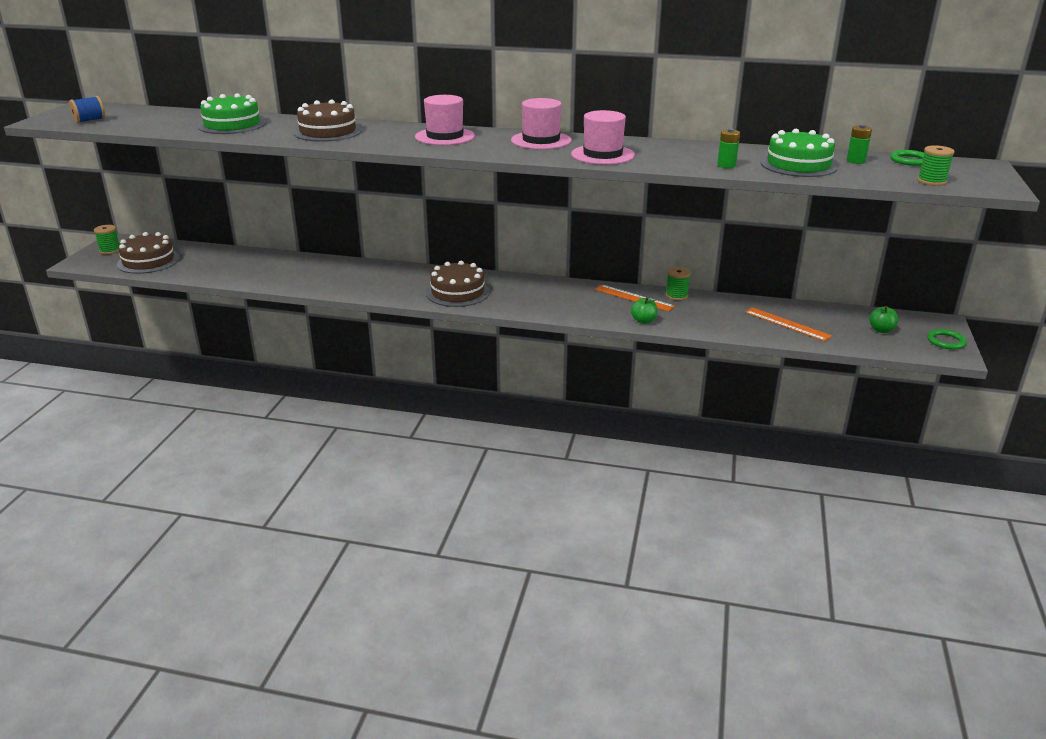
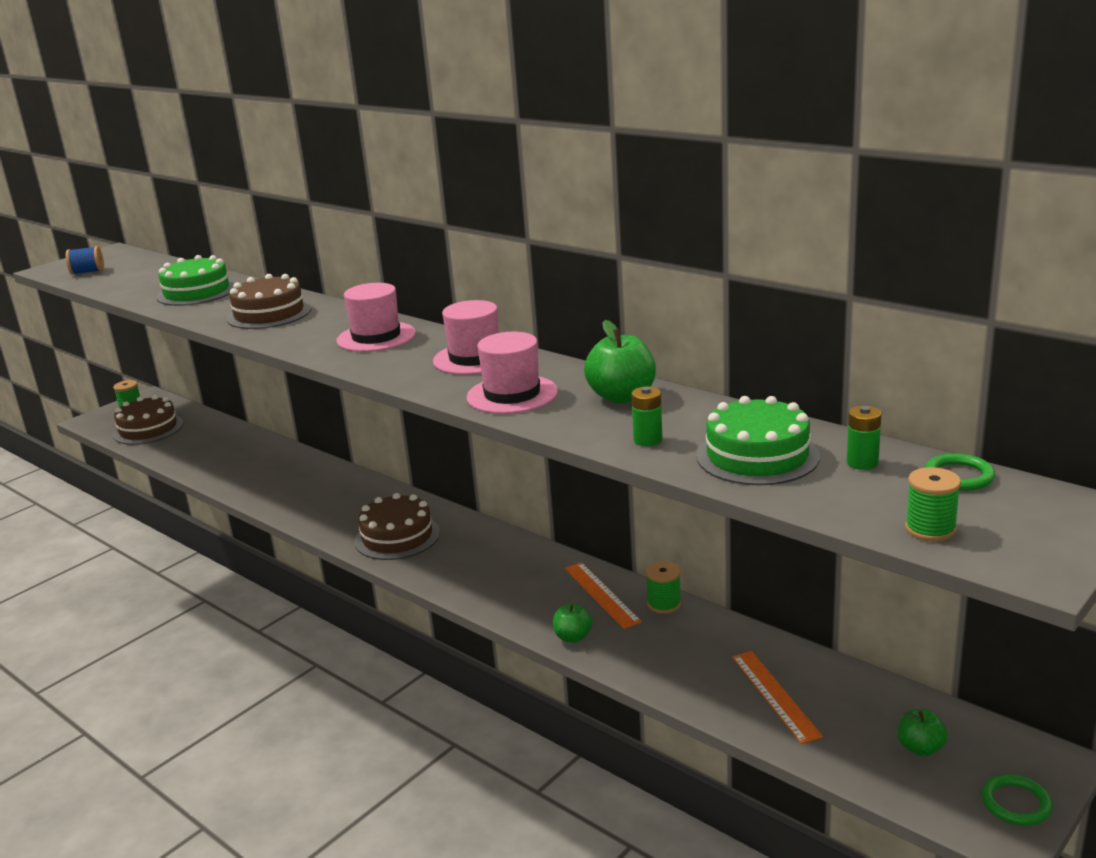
camera: 30 degrees right, 5 degrees down
(674, 149) = (622, 397): none -> green apple

